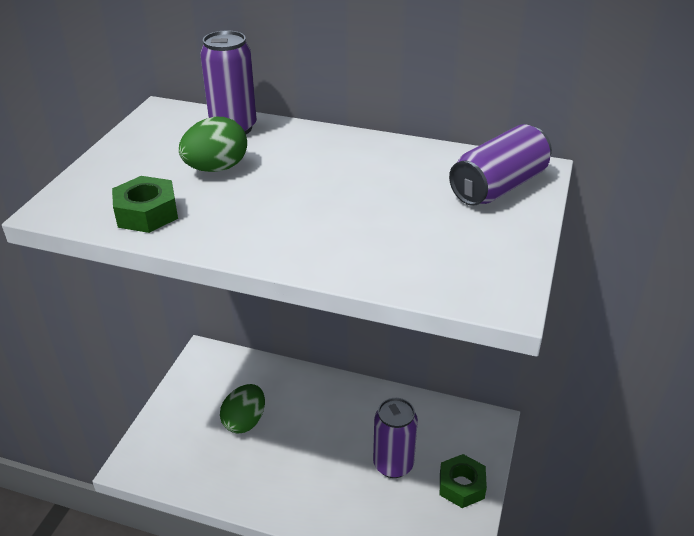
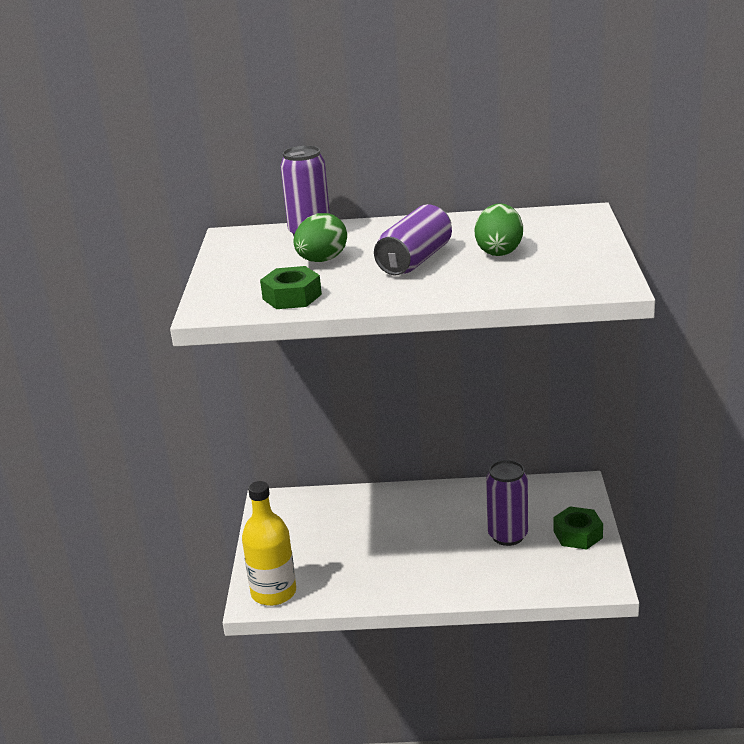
camera: 15 degrees left, 10 degrees down
(151, 462) = (273, 592): none -> yellow bottle
(245, 421) = (346, 540): green egg -> green egg (499, 251)
(498, 187) = (563, 227): purple can -> purple can (415, 260)

